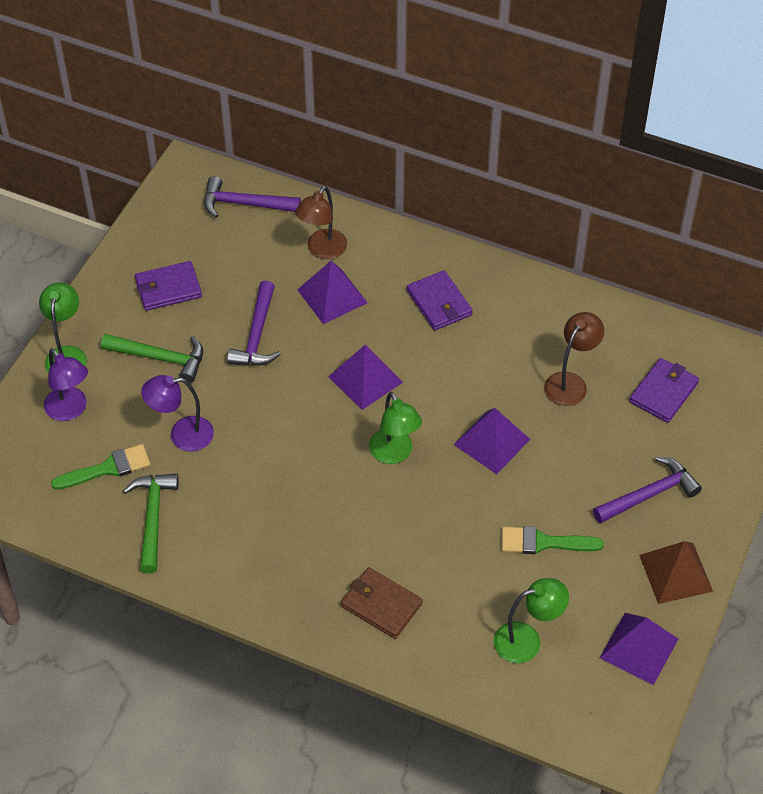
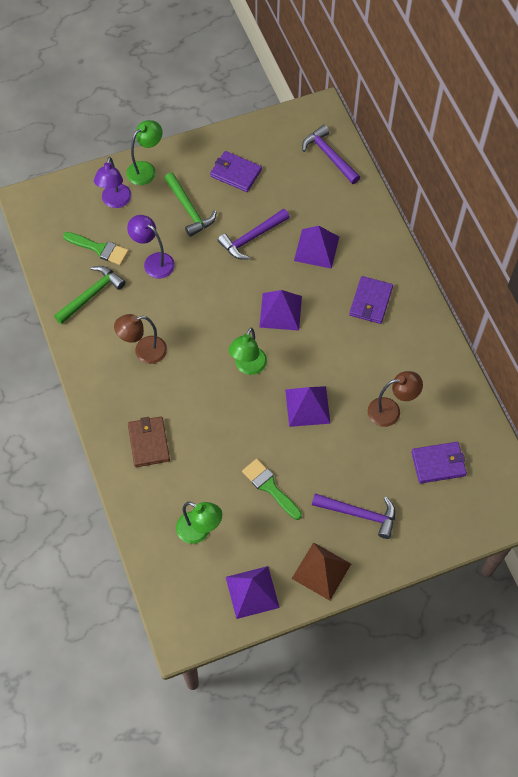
camera: 45 degrees right, 10 degrees up
(322, 250) = (341, 217): brown lamp -> brown lamp (144, 351)

